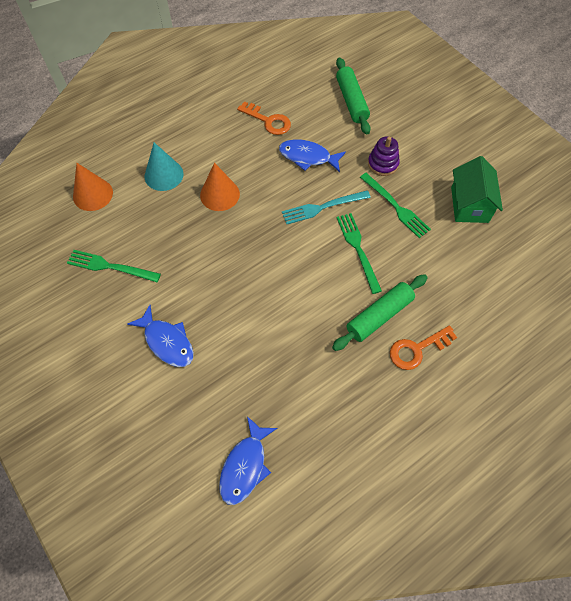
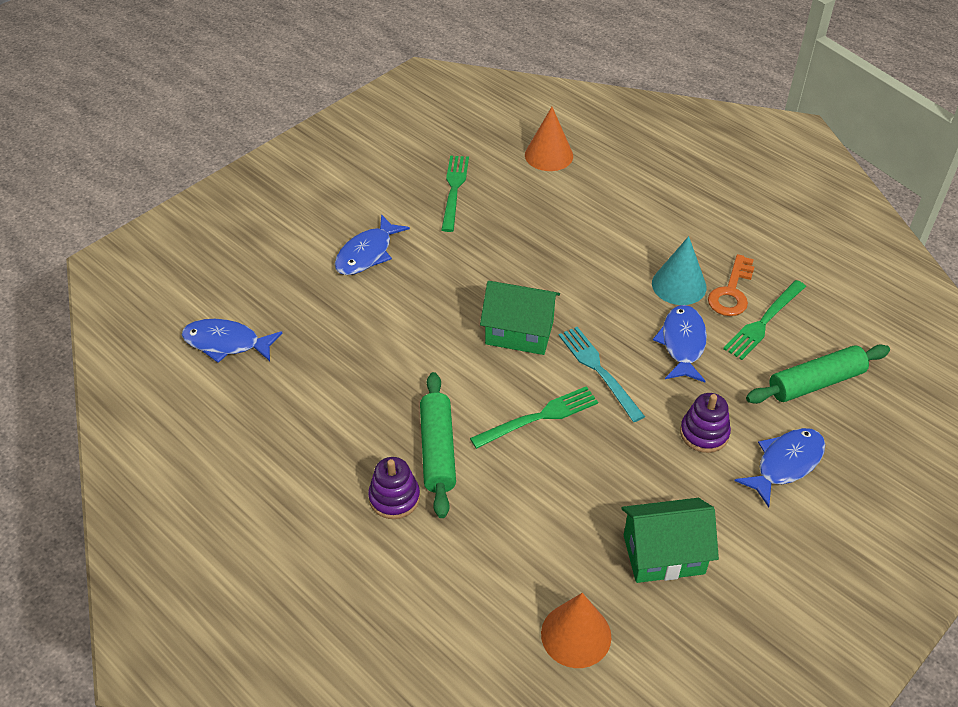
camera: 80 degrees right, 15 degrees down
(164, 175) = (598, 207): turquoise cone -> turquoise cone (679, 285)
(219, 194) = (585, 263): orange cone -> orange cone (576, 635)
(278, 247) = (519, 332): none -> green house
(379, 316) = (437, 450): green rolling pin -> green rolling pin turned 45 degrees clockwise
(396, 207) = (627, 456): green fork -> green fork (763, 322)
(410, 131) = (785, 464): none -> blue fish
(417, 349) = (394, 498): orange key -> purple stacking toy

